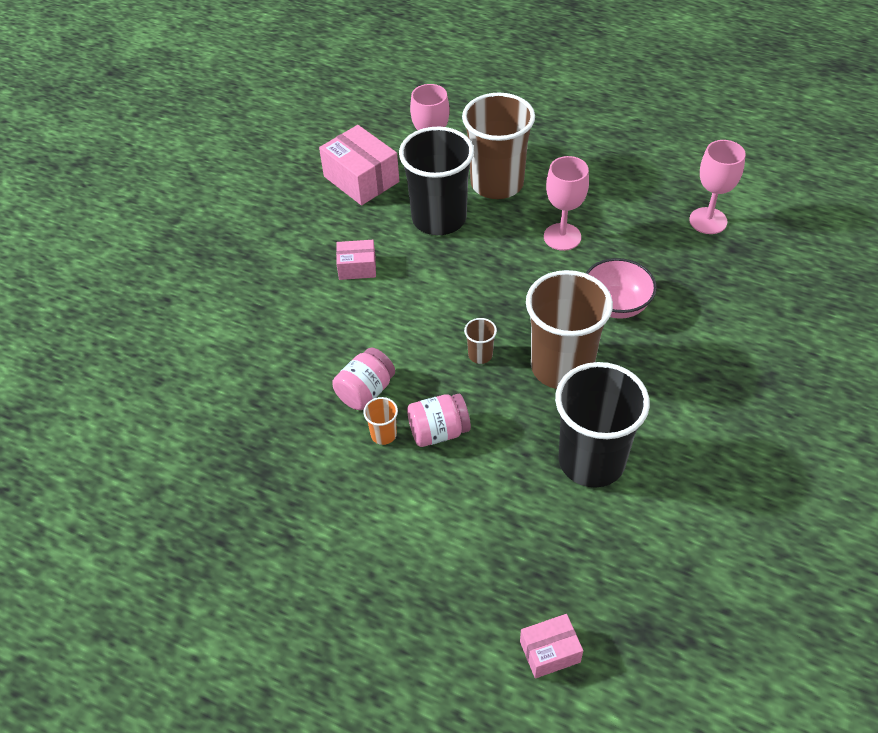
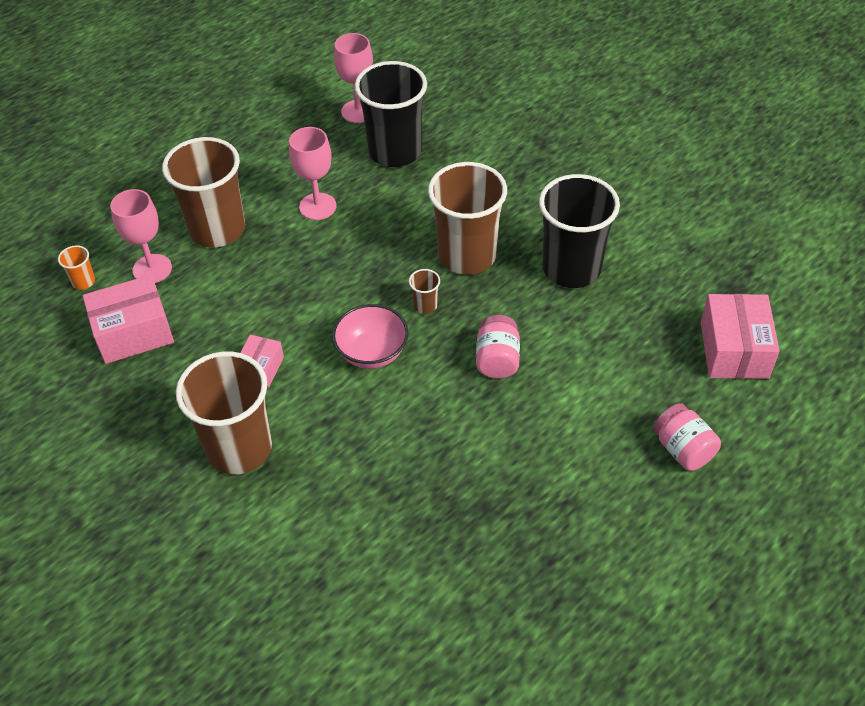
camera: 70 degrees left, 0 degrees up
(271, 284) = (239, 448): none -> brown cup
(365, 391) = (425, 402): pink jar -> pink jar (683, 449)
(383, 434) = (482, 401): orange cup -> orange cup (83, 281)
(439, 218) = (235, 286): black cup -> black cup (395, 151)
(550, 651) = (734, 350): pink box -> pink box, size x1.77
(616, 305) = (418, 199): pink bowl -> pink bowl (372, 353)

